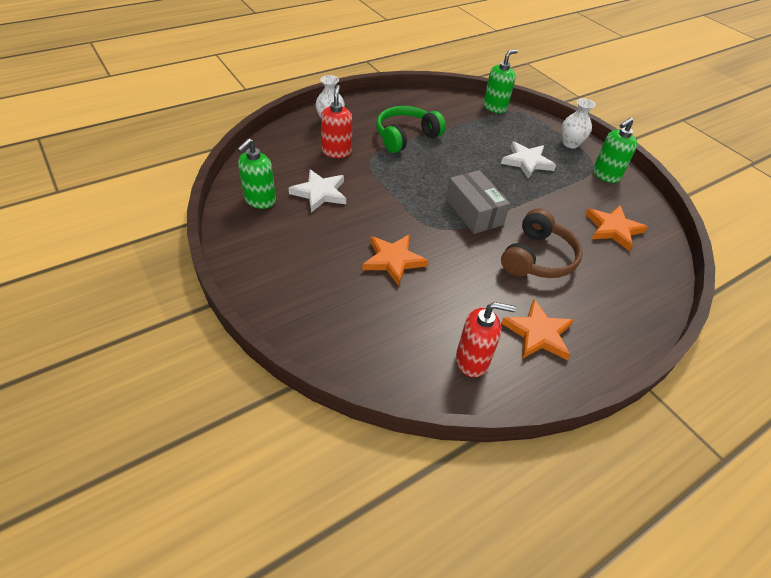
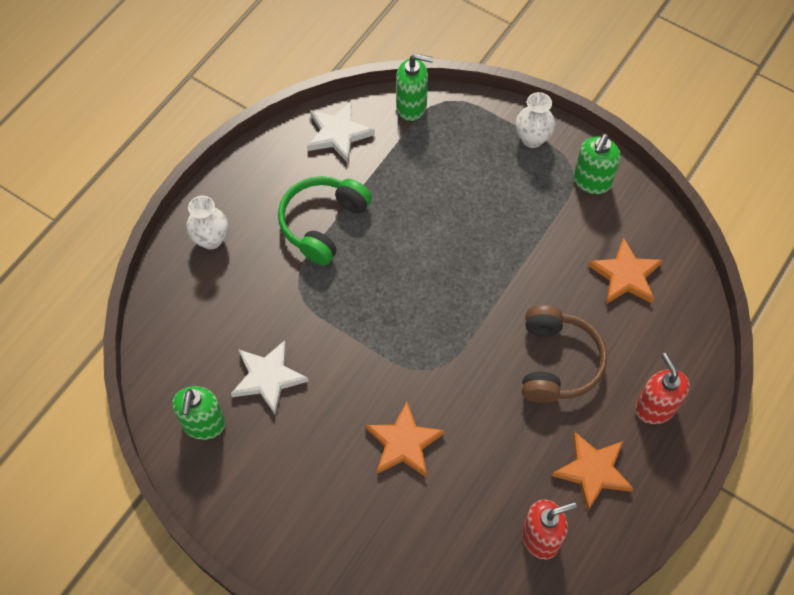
camera: 20 degrees left, 15 degrees up
(336, 151) = (249, 294): red soap dispenser -> red soap dispenser (655, 408)
(474, 212) = (461, 322): grey box -> none
(495, 107) = (411, 106): green soap dispenser -> green soap dispenser turned 75 degrees clockwise
(527, 162) = (491, 201): white star -> white star (338, 134)

